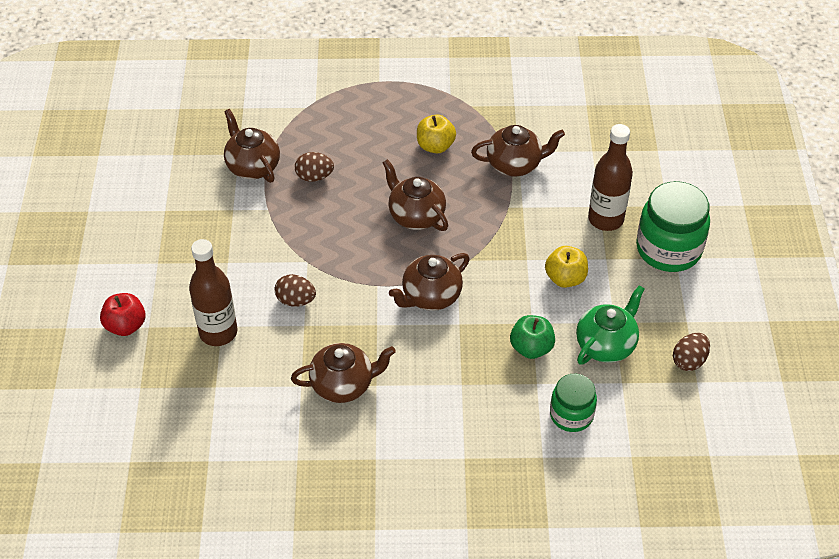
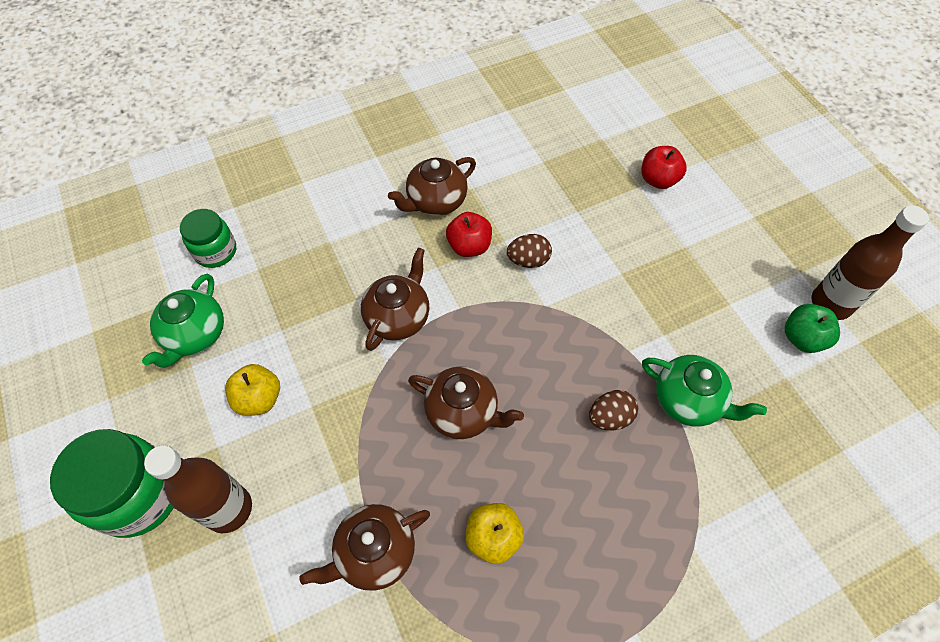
camera: 155 degrees right, 10 degrees up
(218, 332) = (575, 204): brown bottle -> brown bottle (830, 303)
(252, 166) = (688, 401): brown teapot -> green teapot
(338, 331) = (469, 246): none -> red apple
(531, 348) = (273, 302): green apple -> green apple (802, 338)
(689, 361) = (102, 351): brown egg -> none

